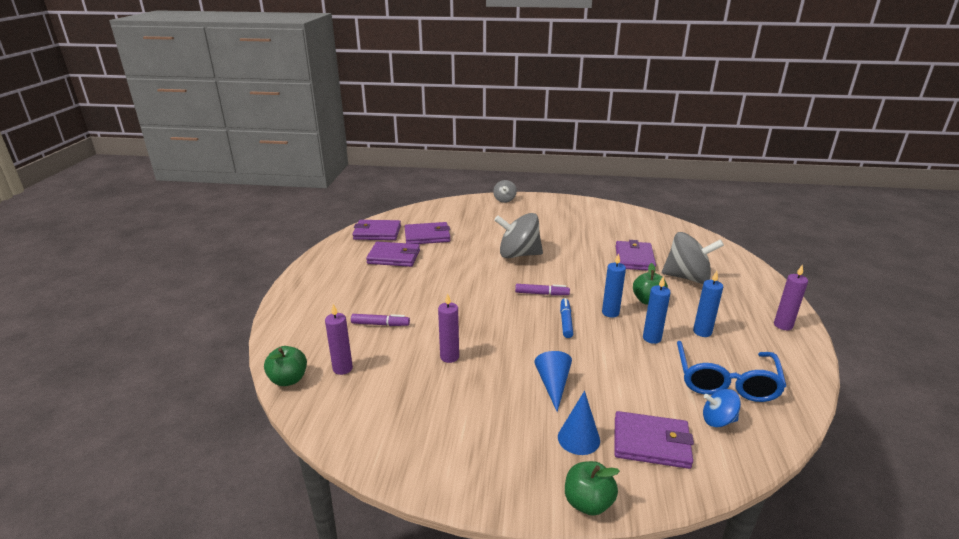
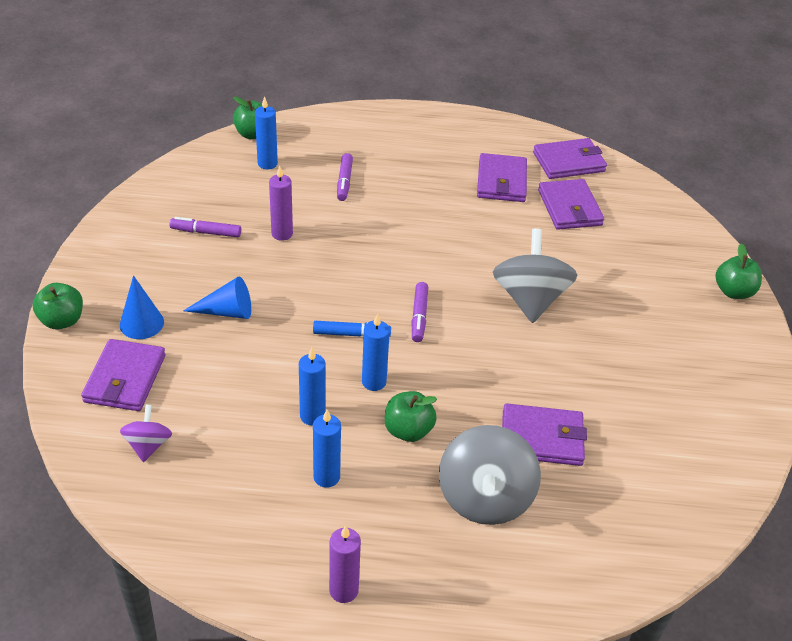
camera: 85 degrees right, 15 degrees up
(342, 368) = (267, 164): purple candle -> blue candle
(377, 232) = (569, 162): purple wallet -> purple wallet turned 75 degrees clockwise
(445, 404) = (206, 232): none -> purple marker
(504, 200) = (733, 292): grey spinning top -> green apple
(718, 420) = (148, 445): blue spinning top -> purple spinning top
(725, 381) = (215, 473): blue glasses -> none

